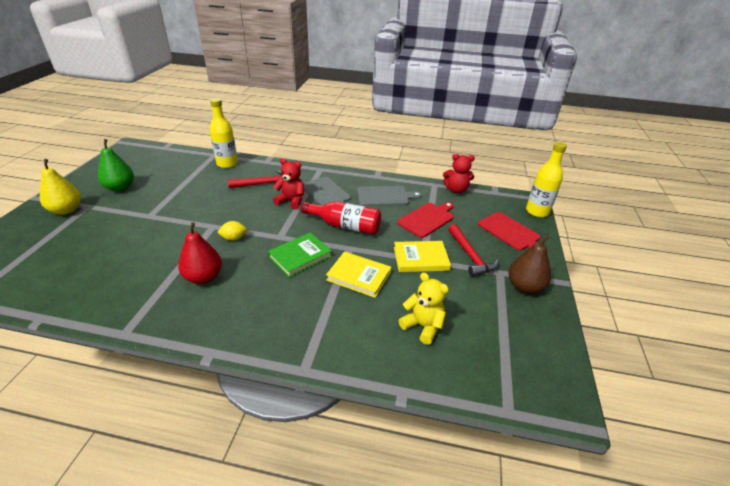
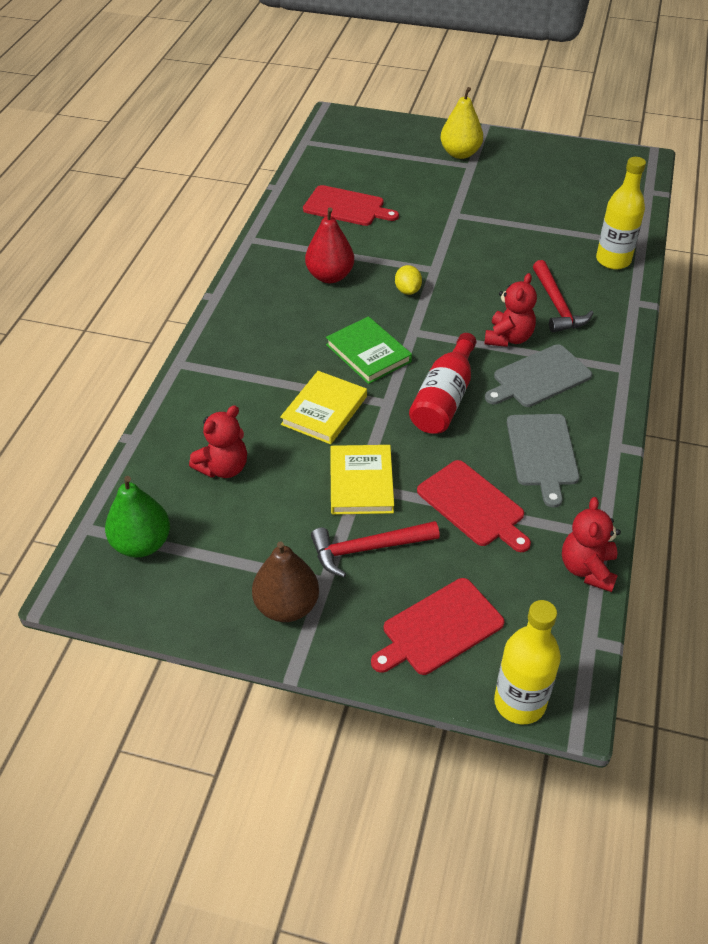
camera: 95 degrees right, 10 degrees up
(106, 269) = (347, 207): none -> red cutting board
(120, 188) = (519, 179): green pear -> green pear (142, 544)
(423, 326) = (223, 468): yellow teddy bear -> red teddy bear

